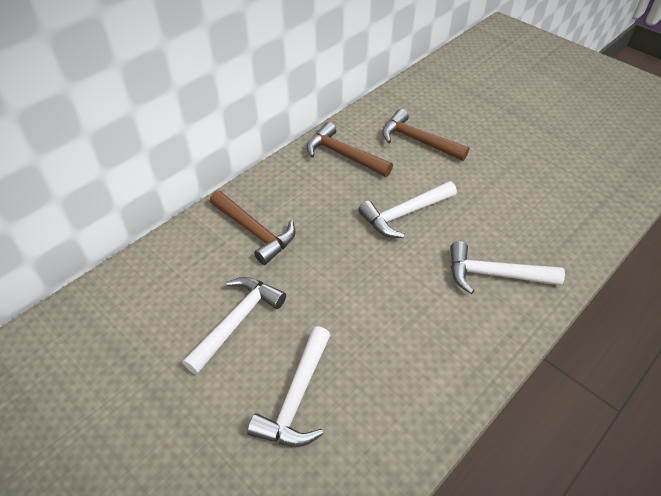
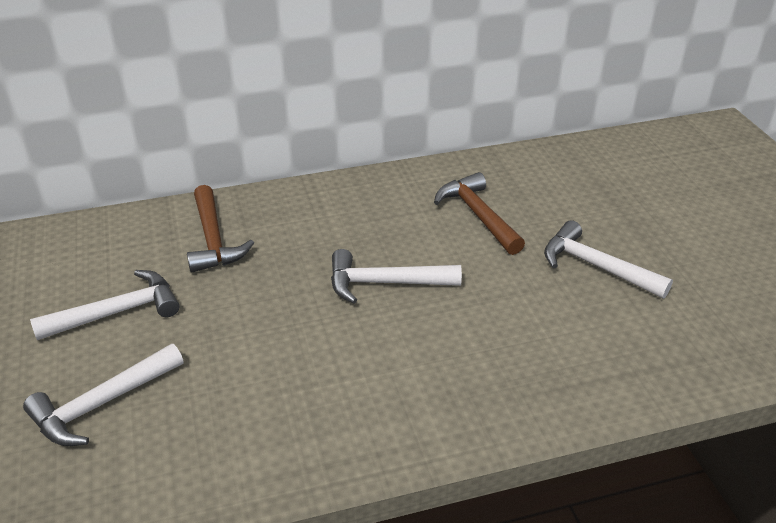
camera: 30 degrees right, 10 degrees down
(343, 155) = (377, 201): brown hammer -> none
(494, 274) = (426, 385): white hammer -> white hammer (596, 266)

